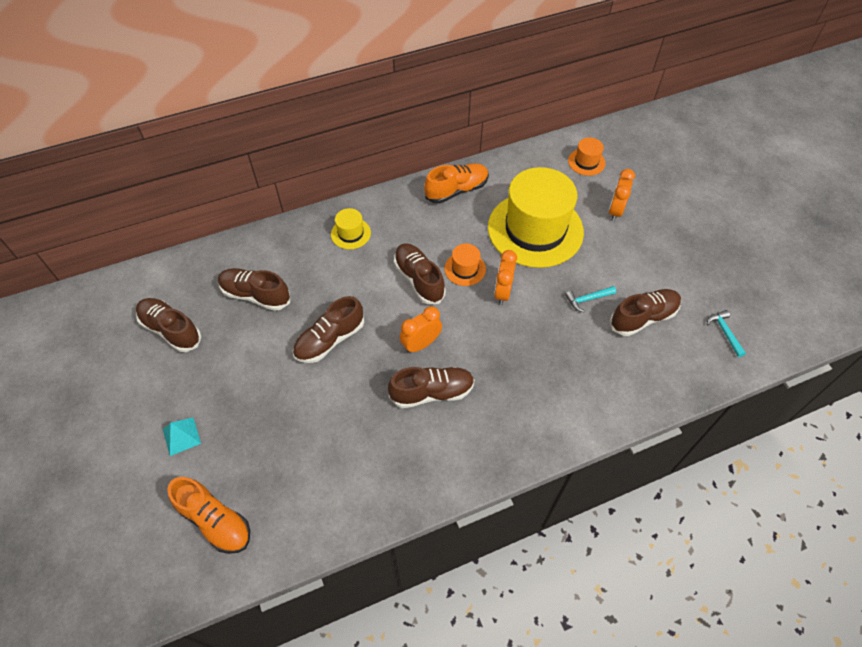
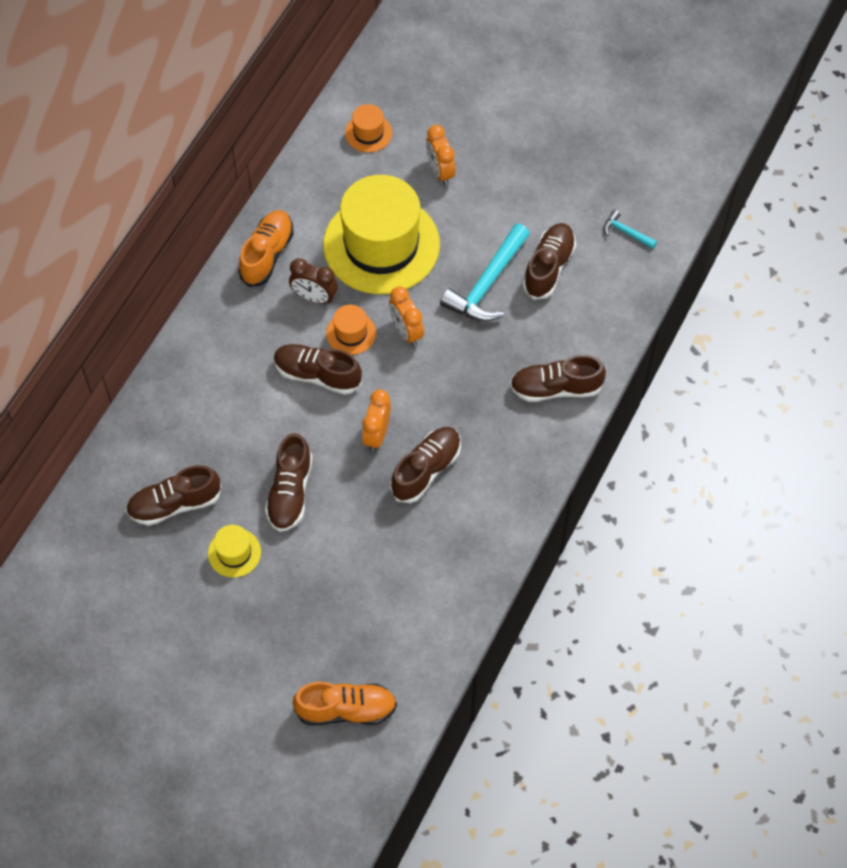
camera: 40 degrees left, 5 degrees up
(171, 330) = (127, 596): brown shoe -> brown shoe (556, 388)
(181, 436) = (244, 672): turquoise pyramid -> none
(350, 233) = (205, 376): yellow hat -> yellow hat (234, 553)
(462, 233) = (314, 297): none -> brown clock
(588, 299) = (487, 284): turquoise hammer -> turquoise hammer, size x2.08

